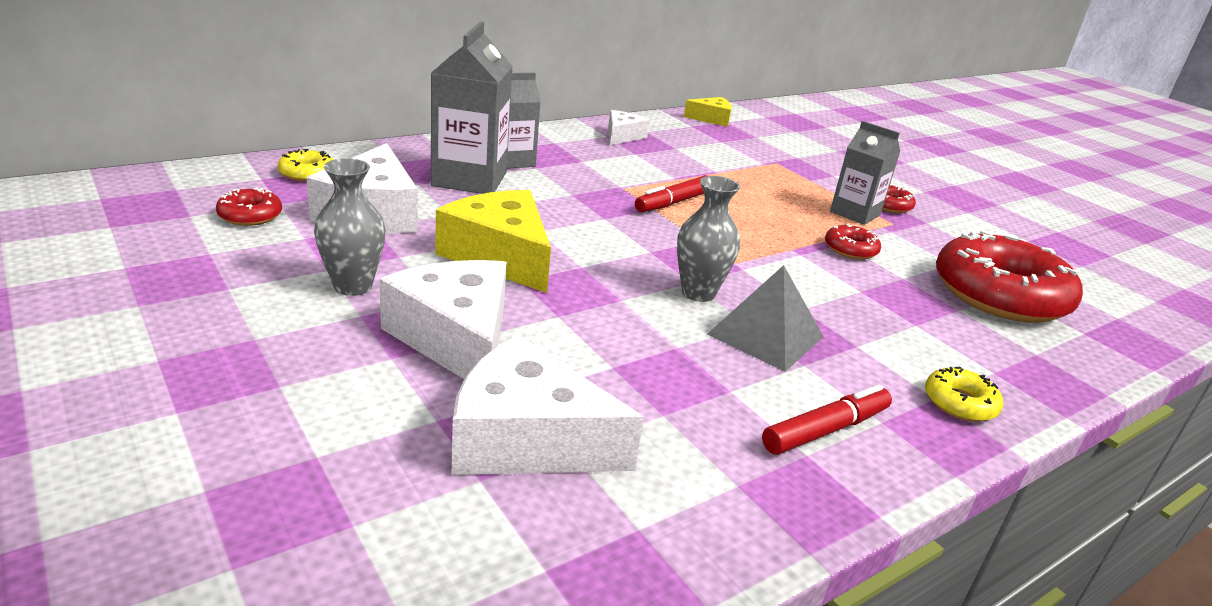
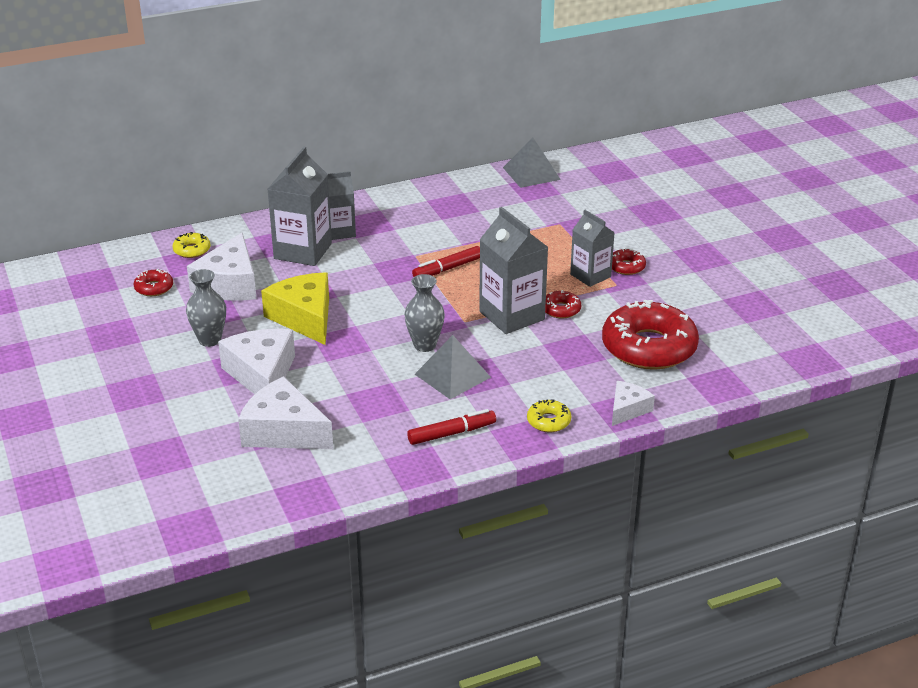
camera: 15 degrees right, 5 degrees up
(622, 136) = (440, 200): white cheese -> white cheese (628, 409)
(711, 119) = (531, 173): yellow cheese -> grey pyramid
(793, 256) = (512, 315): none -> grey carton

